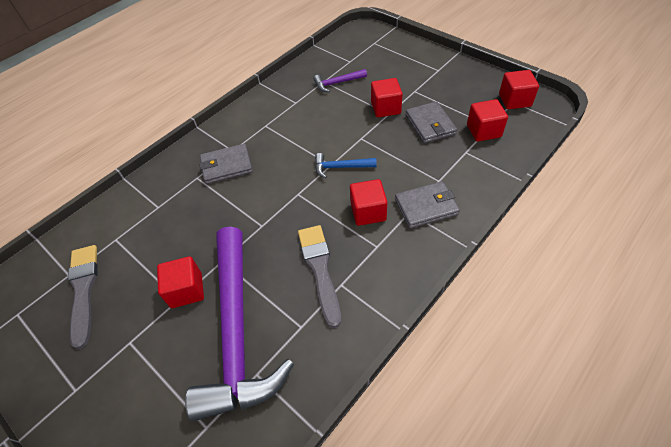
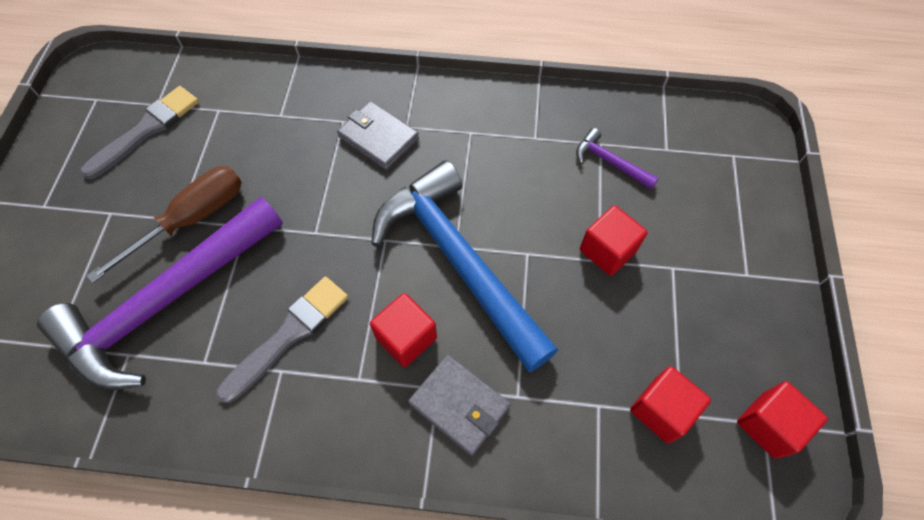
camera: 50 degrees right, 10 degrees up
(186, 290) = (191, 219): red cube -> brown screwdriver
(341, 167) = (459, 261): blue hammer -> blue hammer, size x2.47
(430, 124) = (618, 327): grey wallet -> none

